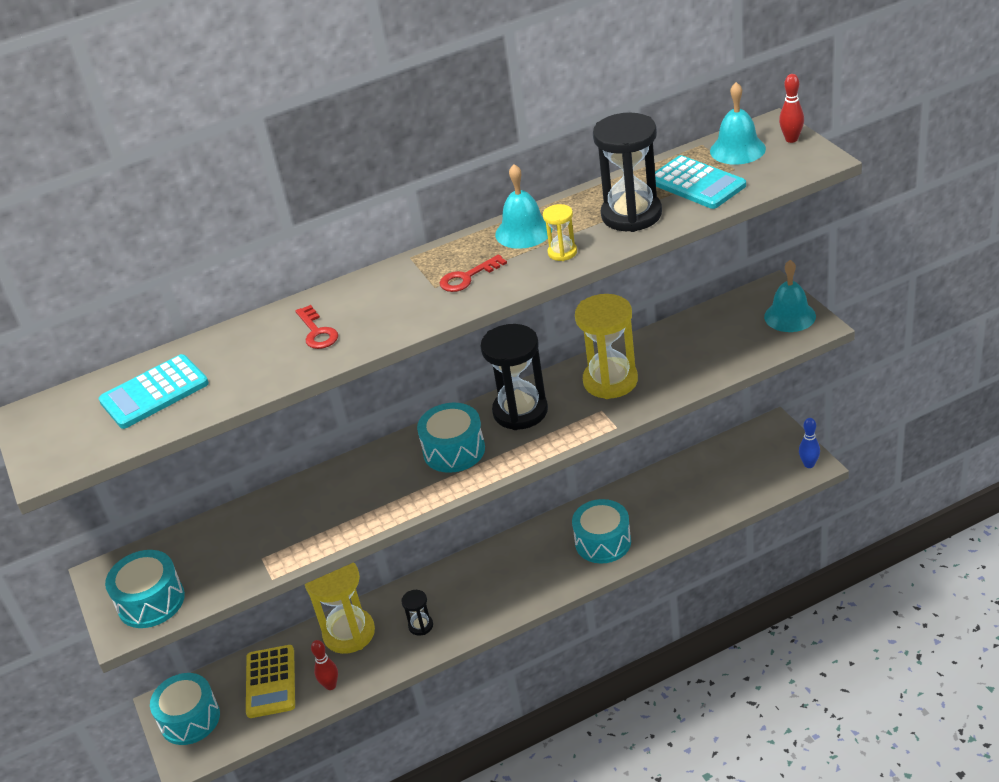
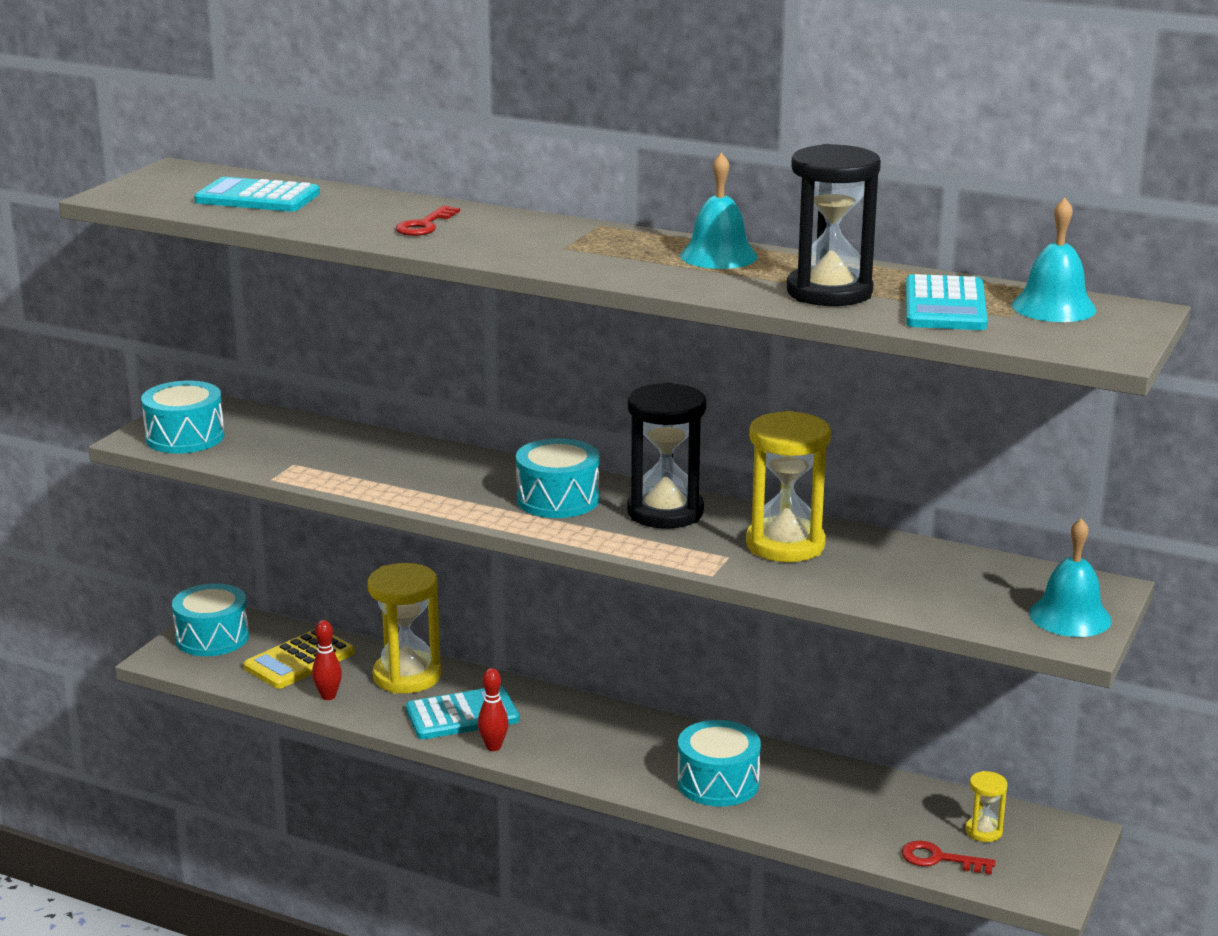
camera: 45 degrees right, 15 degrees down
(421, 626) = (462, 715): black hourglass -> turquoise calculator
(467, 277) = (600, 255): red key -> red key (939, 859)
(562, 252) = (707, 281): yellow hourglass -> yellow hourglass (983, 831)
(791, 139) = (1128, 327): red bowling pin -> red bowling pin (493, 747)
(809, 464) = (1045, 889): blue bowling pin -> none

